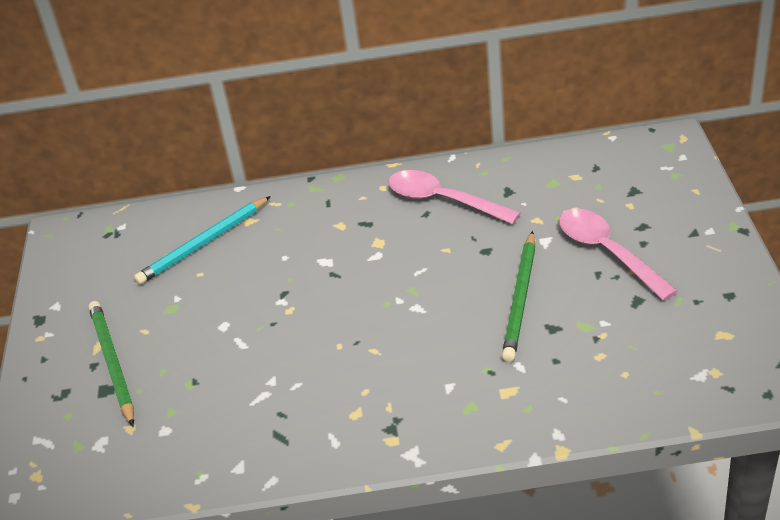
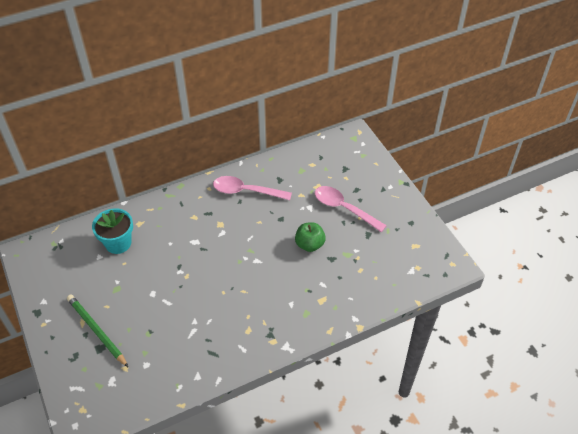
camera: 25 degrees left, 10 degrees up
(204, 243) = (118, 243): turquoise pencil -> turquoise flower pot
(521, 299) = (309, 244): green pencil -> green apple

